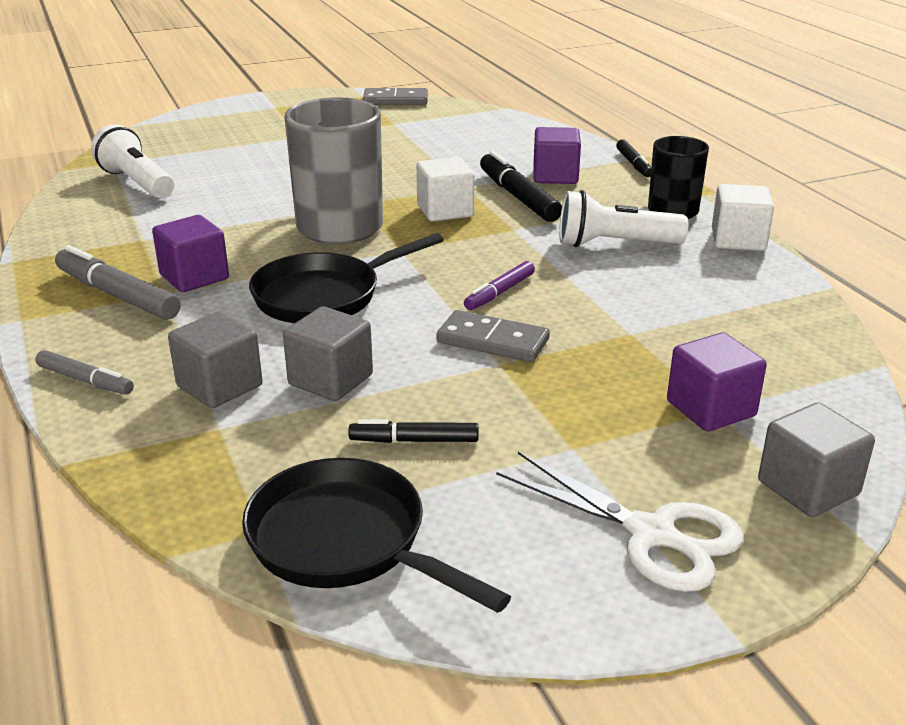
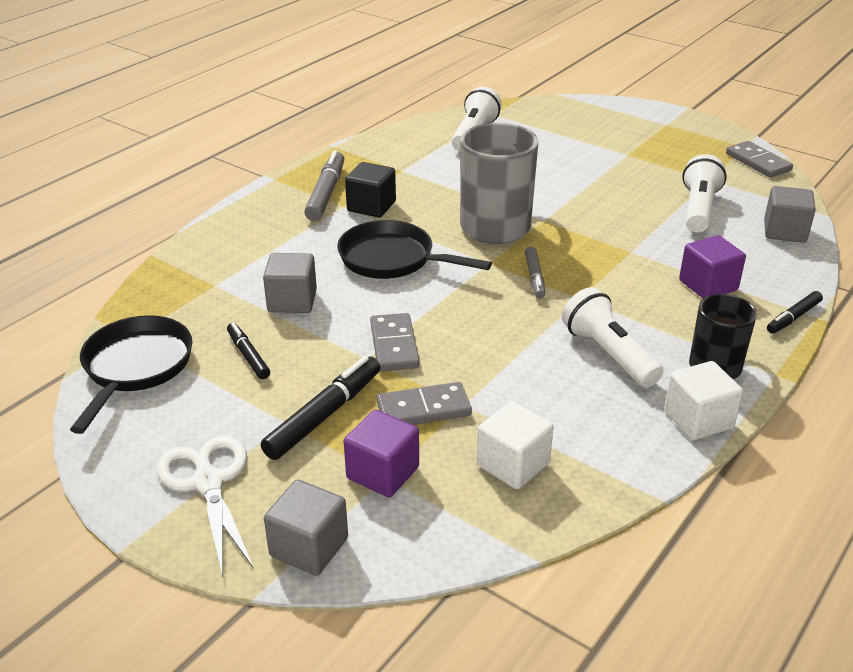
camera: 60 degrees right, 5 degrees up
(85, 380) = (229, 225): grey marker -> grey marker (534, 277)
(194, 277) = (371, 206): purple cube -> black cube
(219, 386) = (256, 267): grey cube -> grey cube (784, 231)
(435, 142) = (698, 209): none -> white flashlight
(445, 211) = (574, 258): white cube -> white cube (513, 464)
(499, 292) = (467, 325): purple marker -> none
(518, 197) = (642, 281): black marker -> black marker (324, 415)
(621, 356) = (423, 409): none -> grey domino
(651, 534) = (208, 483): white scissors -> white scissors turned 150 degrees clockwise

